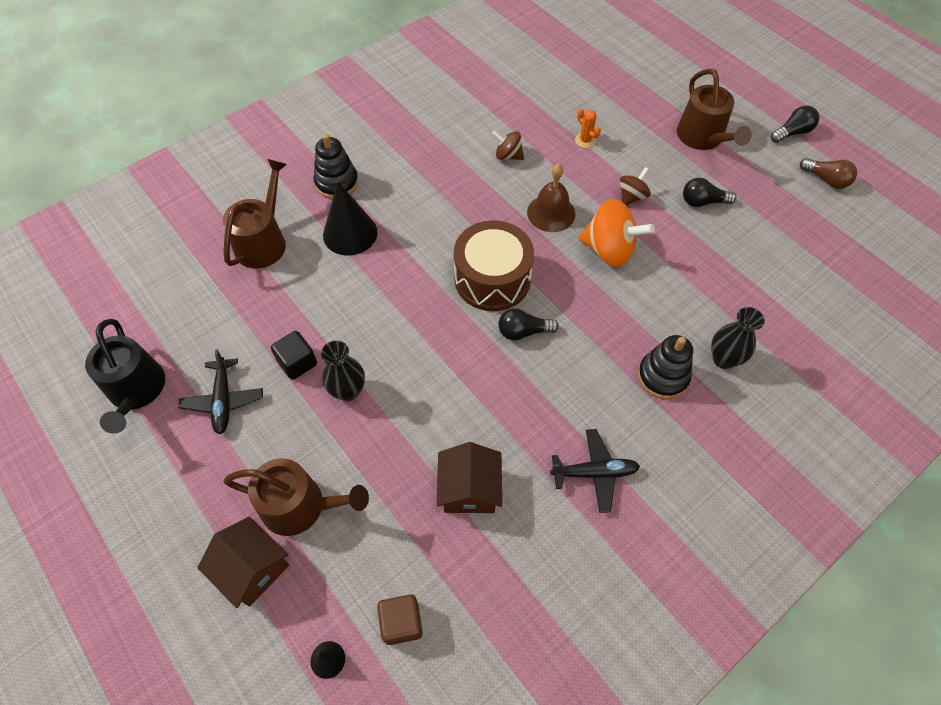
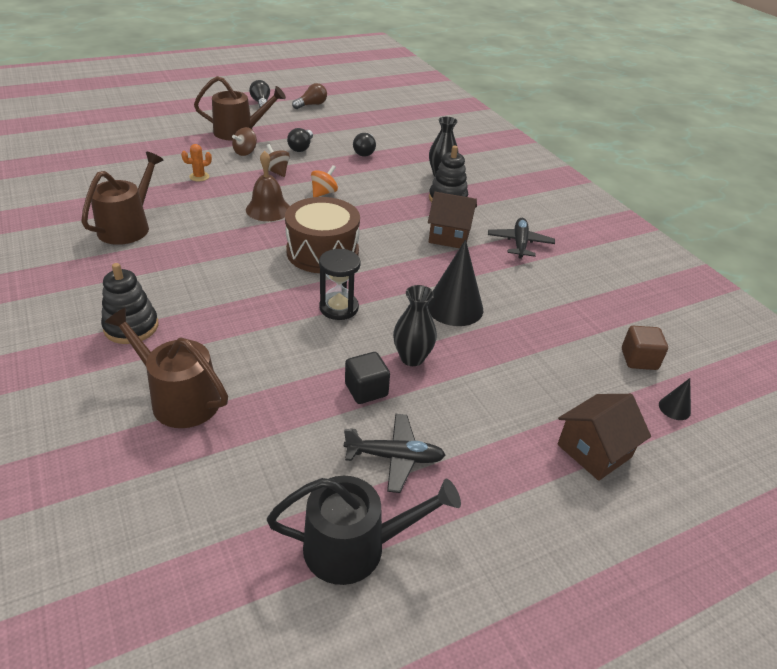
camera: 80 degrees left, 20 degrees down
(300, 506) = (531, 408): brown watering can -> brown watering can (128, 227)
(350, 233) = (213, 328): black cone -> black cone (454, 307)
(405, 315) = (339, 308): none -> black hourglass
(469, 489) = (526, 303): brown house -> brown house (449, 236)
(508, 156) = (184, 216): brown spinning top -> brown spinning top (245, 152)
(523, 331) = (385, 248): black light bulb -> black light bulb (365, 152)
(609, 250) = (324, 193): orange spinning top -> orange spinning top, size x0.55

